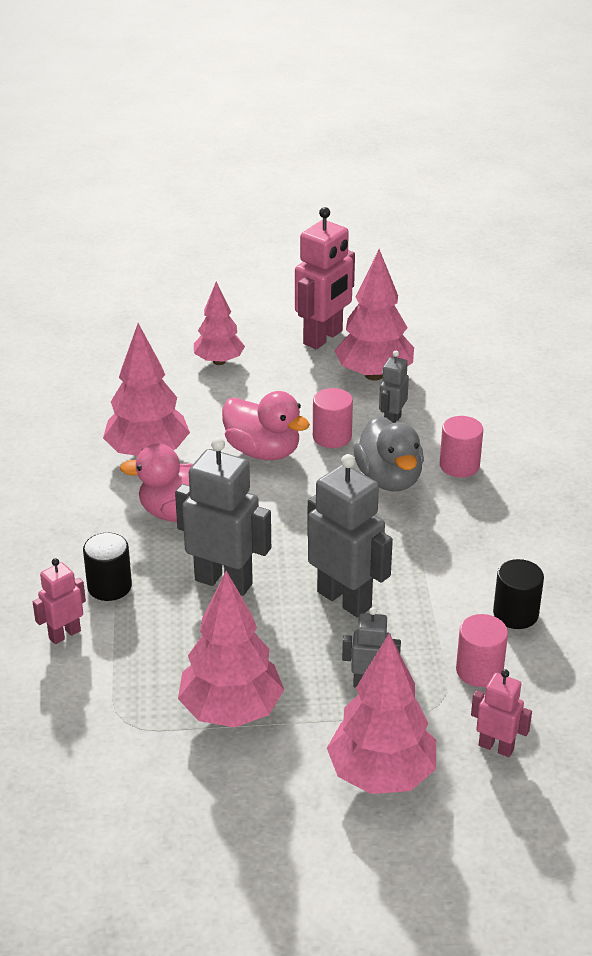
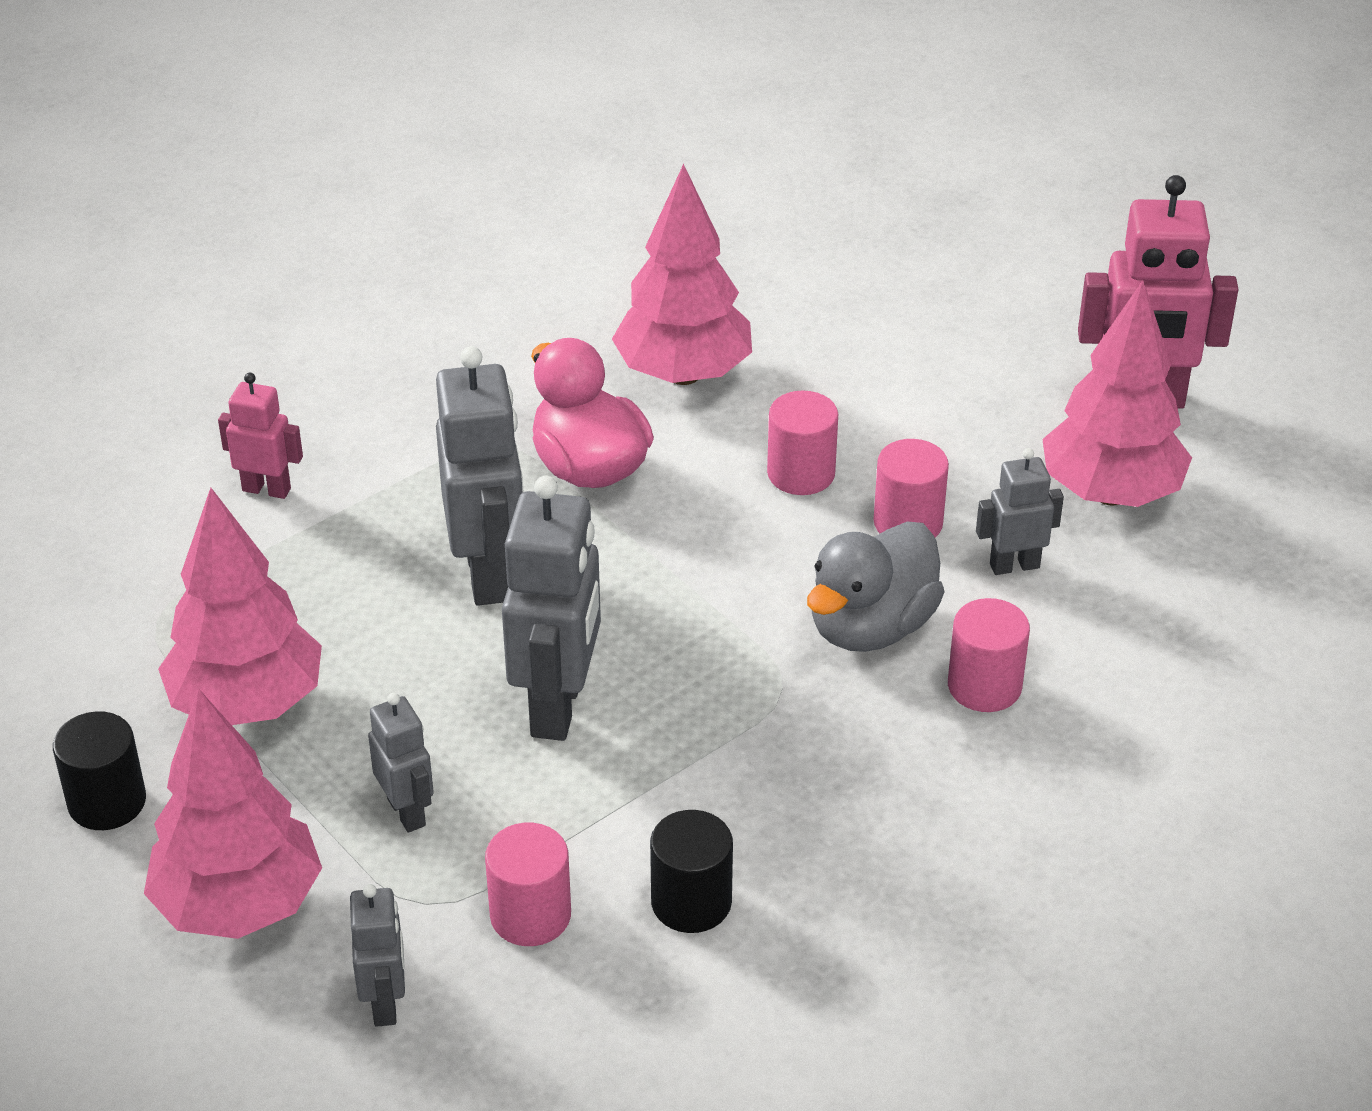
camera: 55 degrees right, 5 degrees up
(109, 586) = (387, 480): black cylinder -> black cylinder (107, 802)
(219, 361) = (960, 331): pink tree -> none
(263, 451) = (801, 474): pink duck -> pink cylinder
(496, 747) = (385, 1003): pink robot -> grey robot

